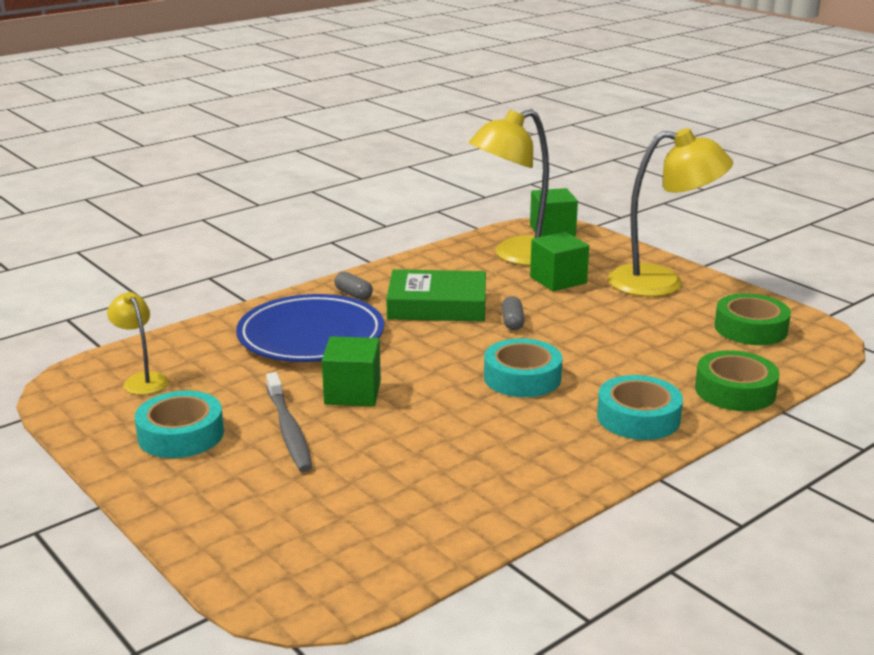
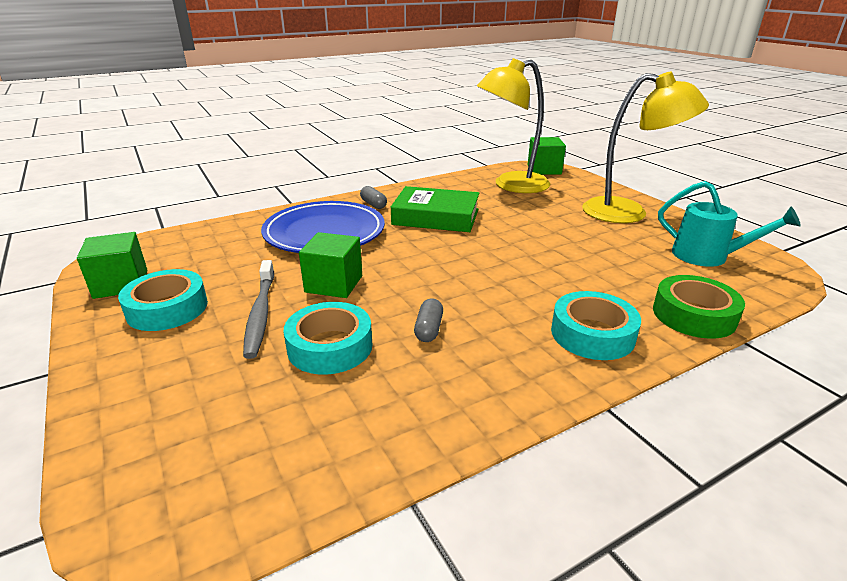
camera: 10 degrees right, 5 degrees up
(142, 380) = (171, 257): yellow lamp -> none
(512, 322) = (493, 235): grey capsule -> grey capsule (428, 329)
(522, 377) = (488, 283): turquoise tape -> turquoise tape (330, 346)
(558, 280) = (540, 205): green cube -> green cube (121, 284)
(750, 328) = (708, 256): green tape -> turquoise watering can

